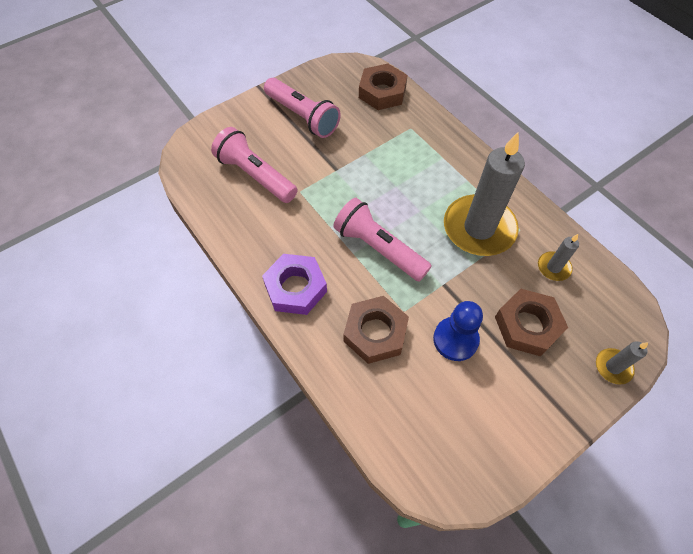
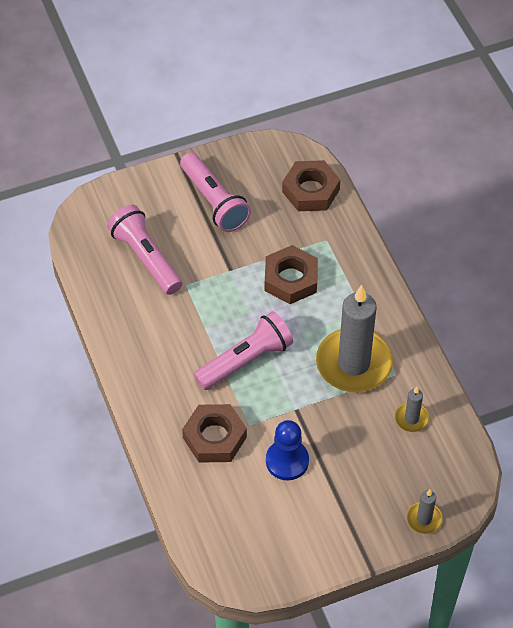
camera: 15 degrees right, 5 degrees down
(295, 288) = (153, 380): purple nut -> none
(379, 248) = (246, 360): pink flashlight -> pink flashlight turned 90 degrees clockwise
(527, 325) = (360, 465): brown nut -> brown nut (291, 279)

